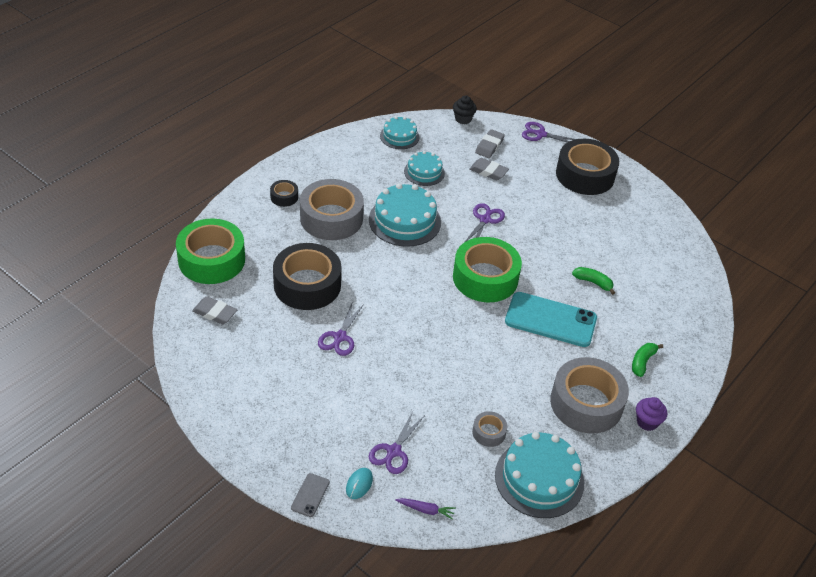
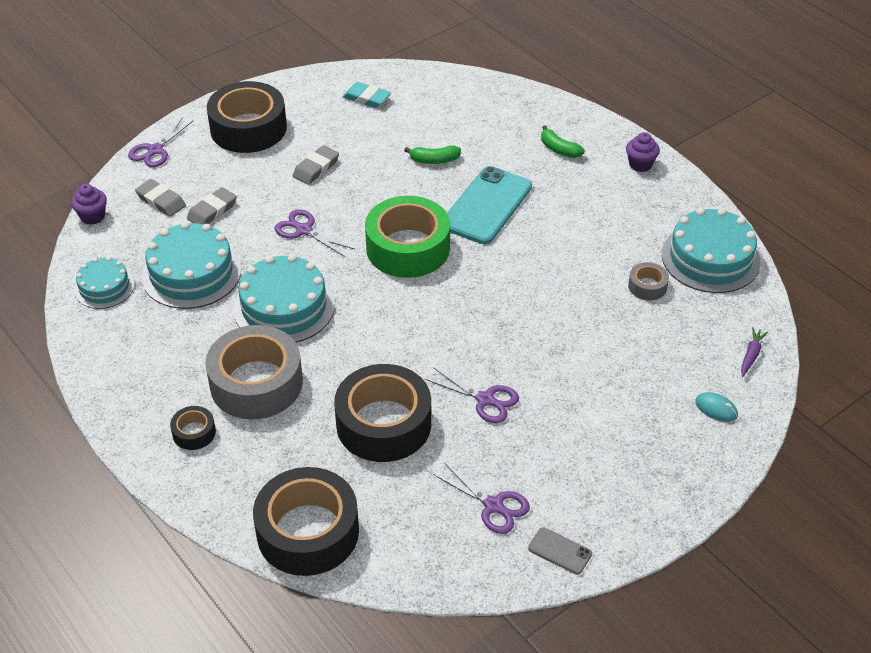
camera: 75 degrees left, 0 degrees up
(211, 260) = (308, 532): green tape -> black tape
(215, 313) = (418, 534): grey eraser -> grey eraser (316, 168)
(310, 495) = (731, 456): grey phone -> grey phone (560, 551)
(393, 451) = (670, 371): purple scissors -> purple scissors (493, 506)
(424, 172) = (191, 273): turquoise cake -> turquoise cake, size x1.69
(463, 119) = (92, 216): black cupcake -> purple cupcake
(586, 403) = (612, 203): grey tape -> none
(593, 282) = (434, 160): green banana -> green banana turned 135 degrees counterclockwise
(652, 234) = (366, 98): none -> turquoise eraser

